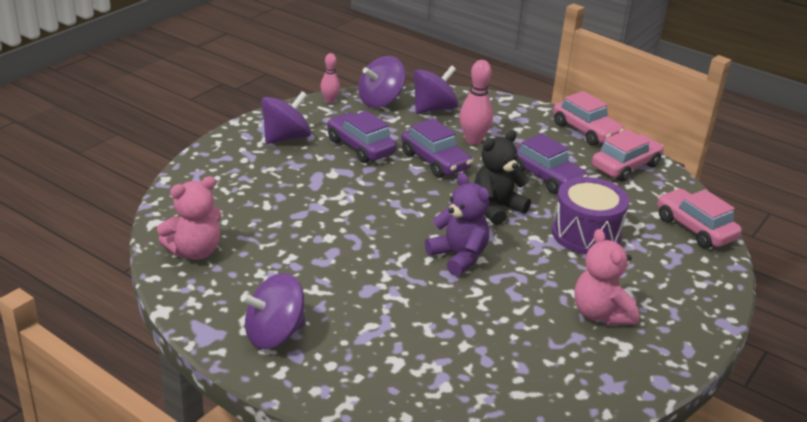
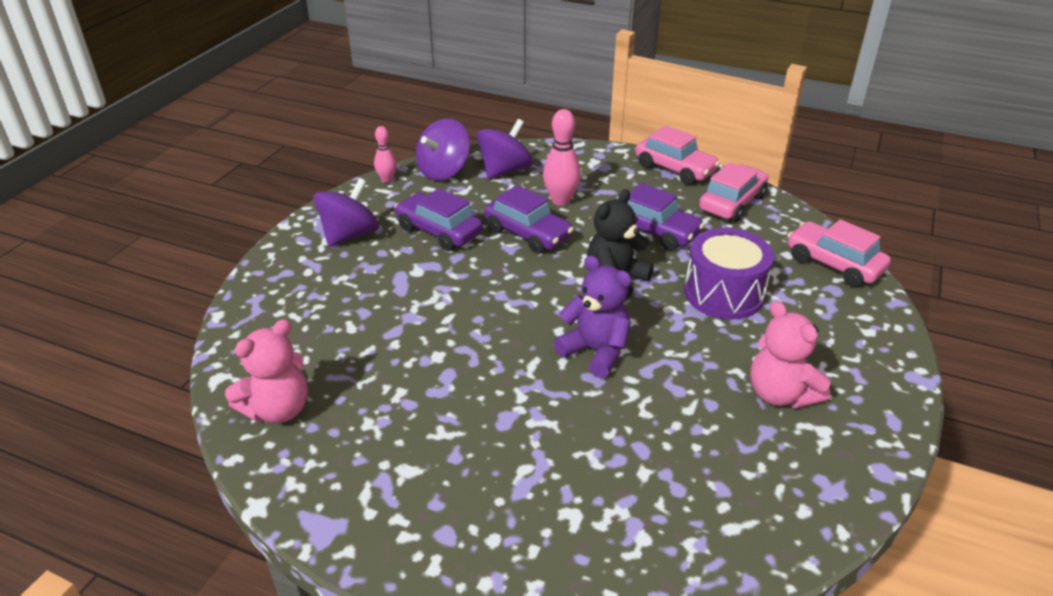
camera: 10 degrees left, 5 degrees up
(274, 334) = (410, 509): purple spinning top -> none

